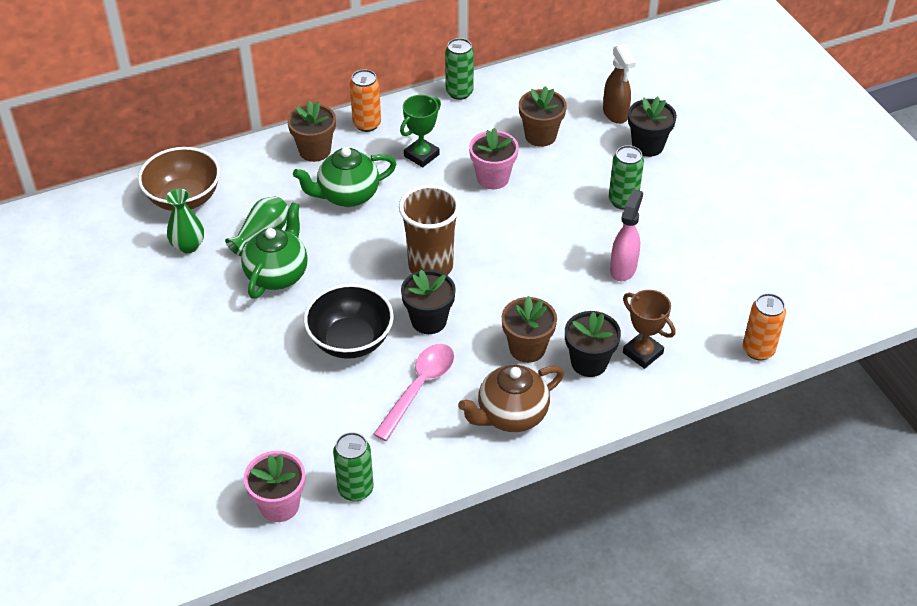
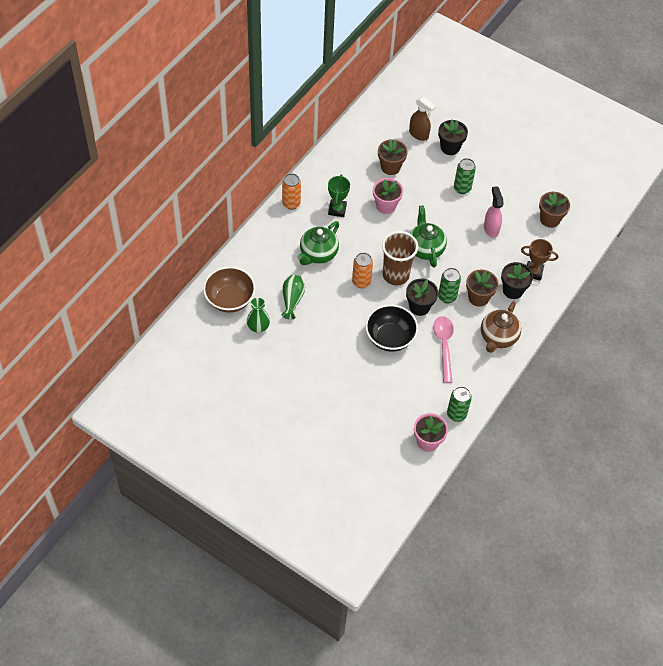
camera: 35 degrees left, 10 degrees up
(277, 274) = (321, 319): green teapot -> green teapot (425, 248)
(315, 151) = (276, 234): brown flower pot -> brown flower pot (550, 219)
(459, 92) = (325, 159): green can -> green can (447, 297)
(758, 350) = (584, 243): orange can -> orange can (361, 282)

